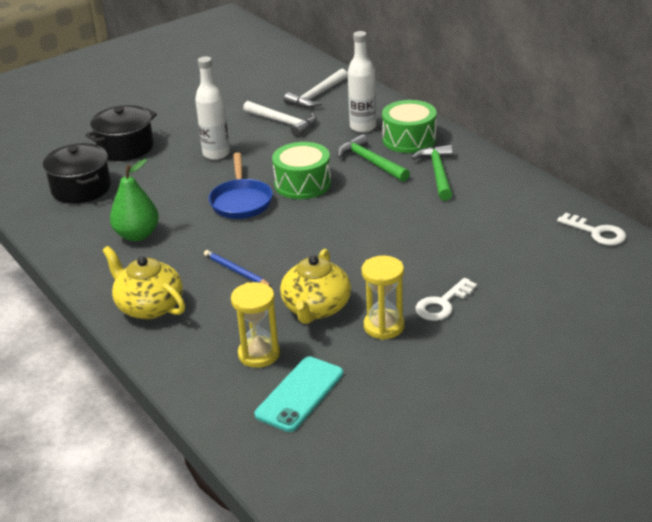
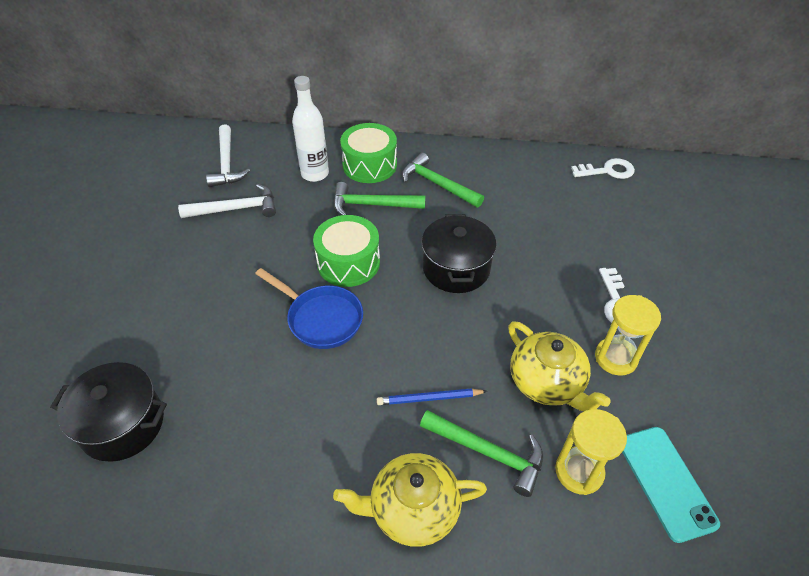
camera: 50 degrees left, 15 degrees up
(125, 148) = (103, 337): black pot -> black pot (456, 268)
(137, 235) = (274, 434): green pear -> none
(216, 154) = (219, 282): white bottle -> none
(225, 313) = (488, 453): none -> green hammer

